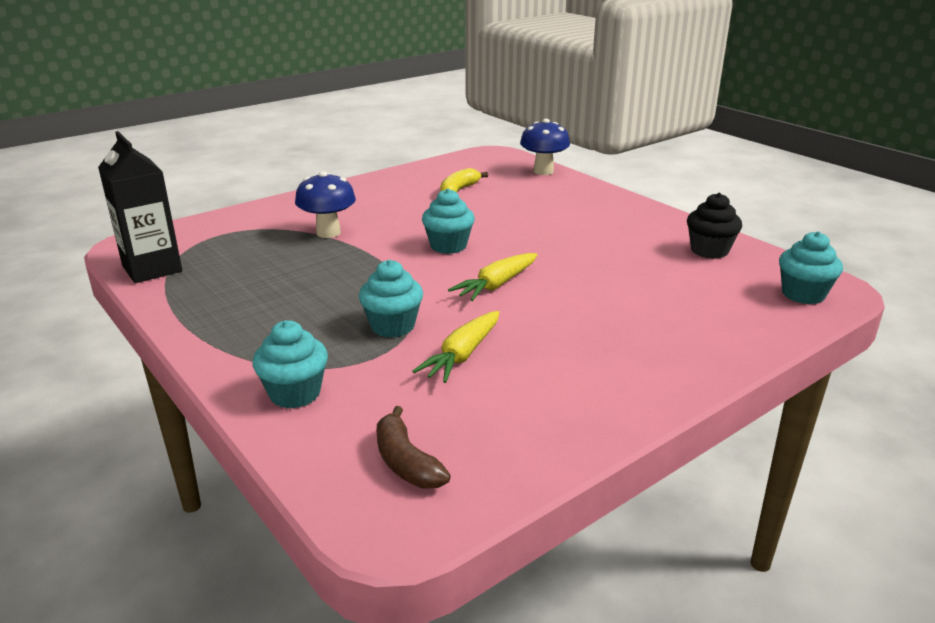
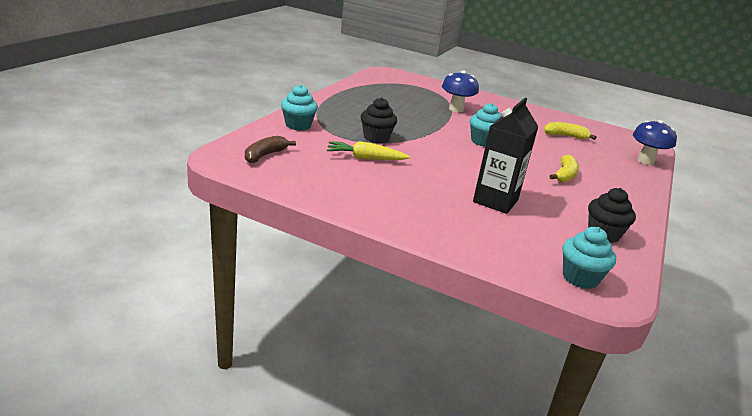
camera: 60 degrees right, 0 degrees up
(152, 269) = (371, 80): black carton -> black carton (495, 201)
(392, 326) = (376, 138): turquoise cupcake -> black cupcake
(496, 285) = (452, 160): yellow carrot -> none
(565, 225) = (564, 175): none -> yellow banana

